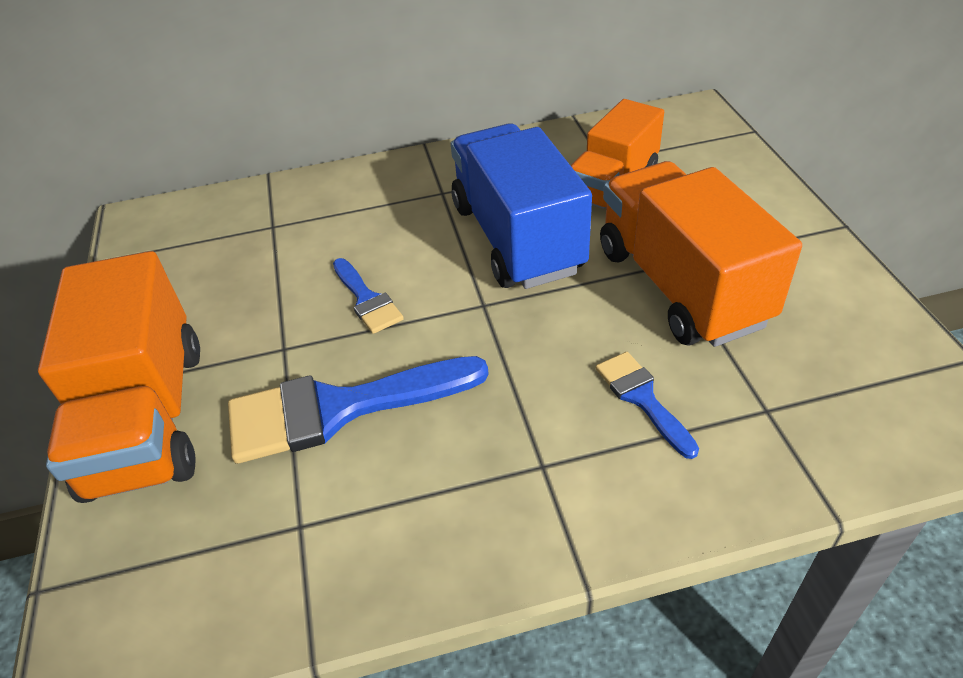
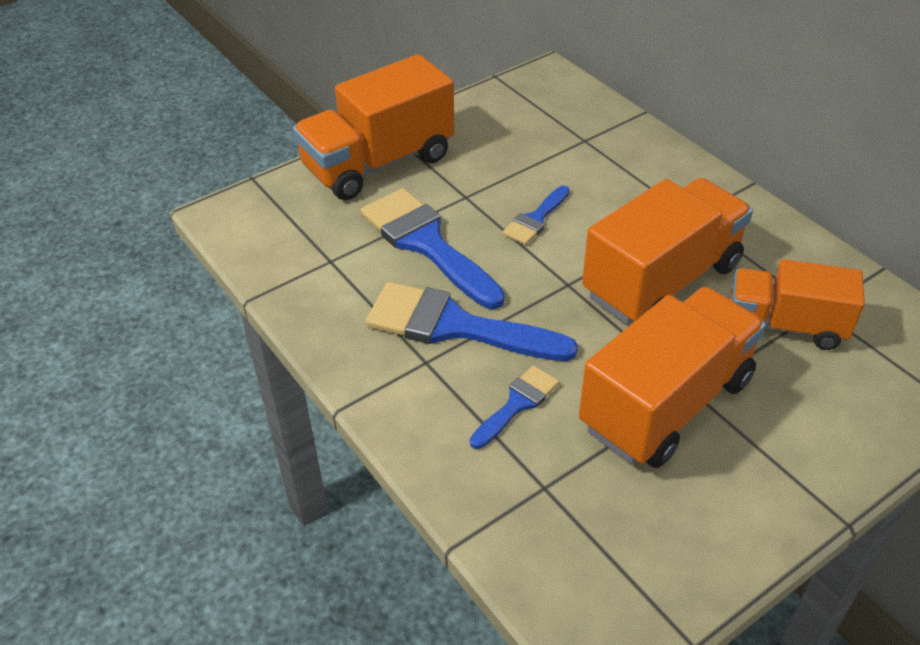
camera: 65 degrees right, 0 degrees up
(497, 419) = (455, 326): none -> blue brush
(517, 238) = (661, 280): blue truck -> orange truck

